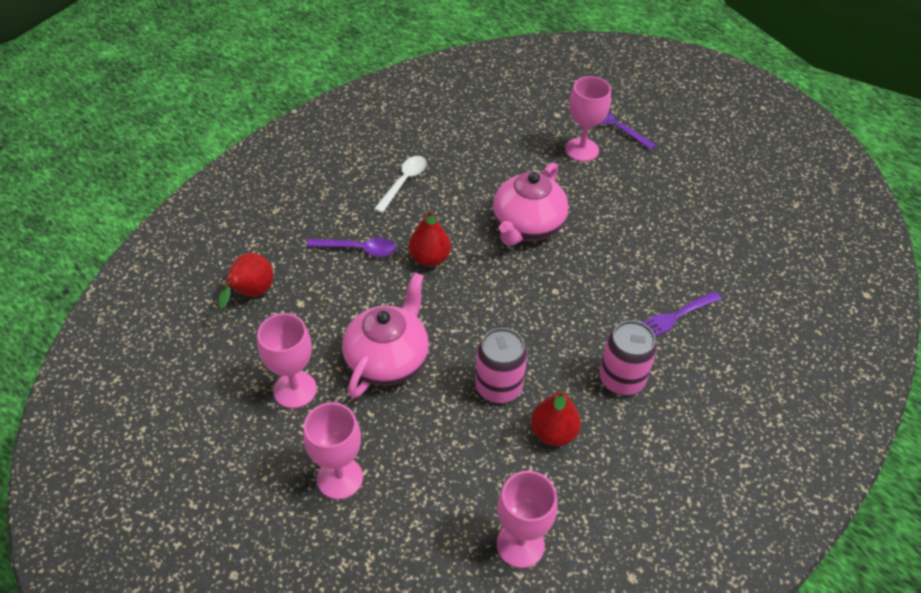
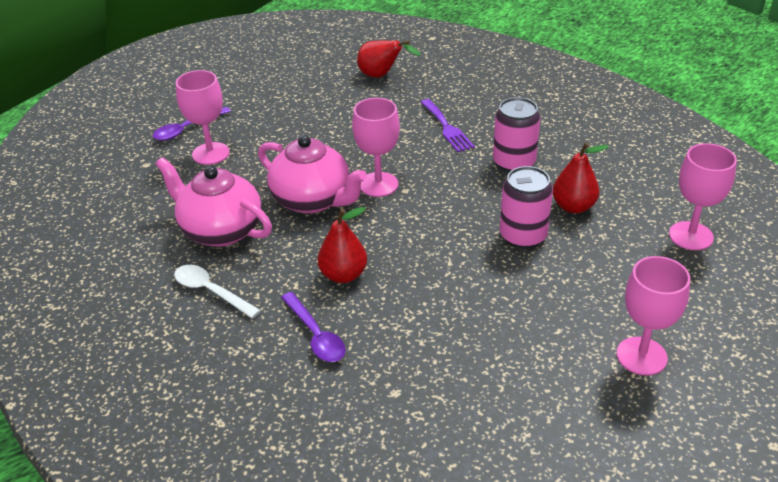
camera: 80 degrees left, 10 degrees down
(251, 294) = (373, 445): red pear -> red pear (381, 76)
(295, 390) = (528, 395): pink goblet -> pink goblet (378, 184)
(359, 249) = (316, 335): purple spoon -> purple spoon turned 135 degrees clockwise
(388, 360) = (487, 314): pink teapot -> pink teapot (220, 230)

